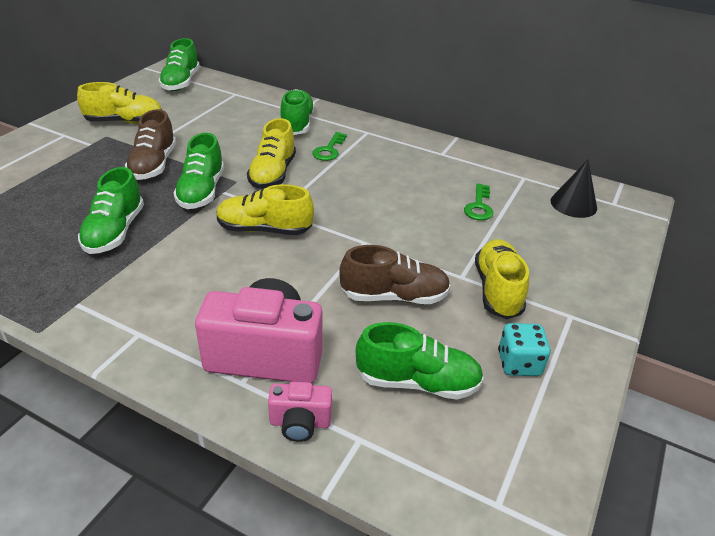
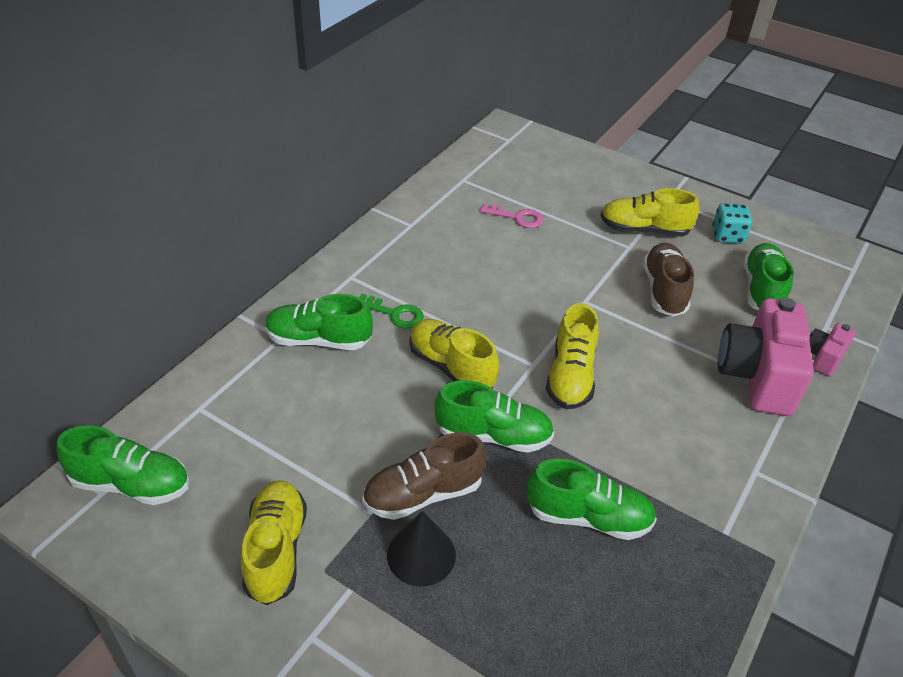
camera: 85 degrees left, 5 degrees up
(153, 165) = (423, 494): brown shoe -> brown shoe turned 150 degrees clockwise
(273, 174) = (451, 367): yellow shoe -> yellow shoe turned 150 degrees counterclockwise
(300, 423) = (823, 358): pink camera -> pink camera turned 150 degrees counterclockwise
(479, 206) = (517, 217): green key -> pink key
(573, 204) = (511, 161): black cone -> black cone (421, 555)

